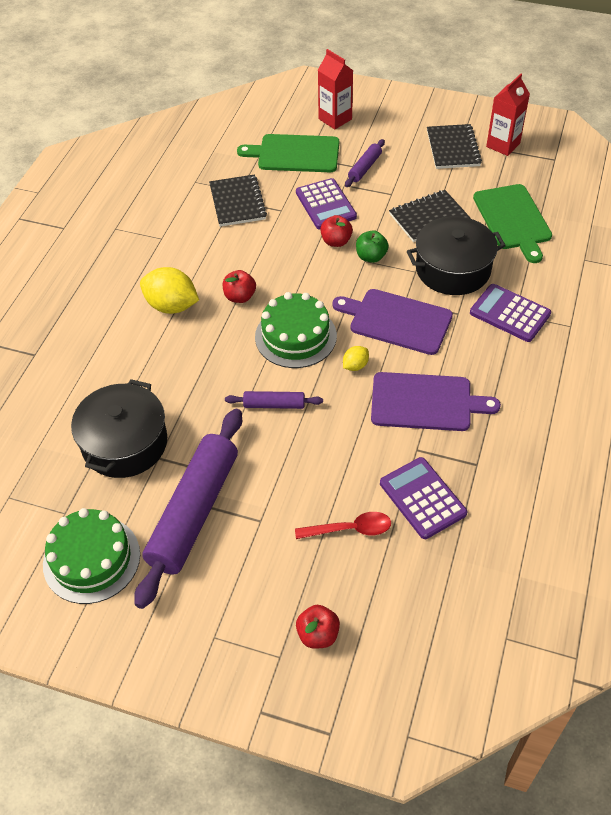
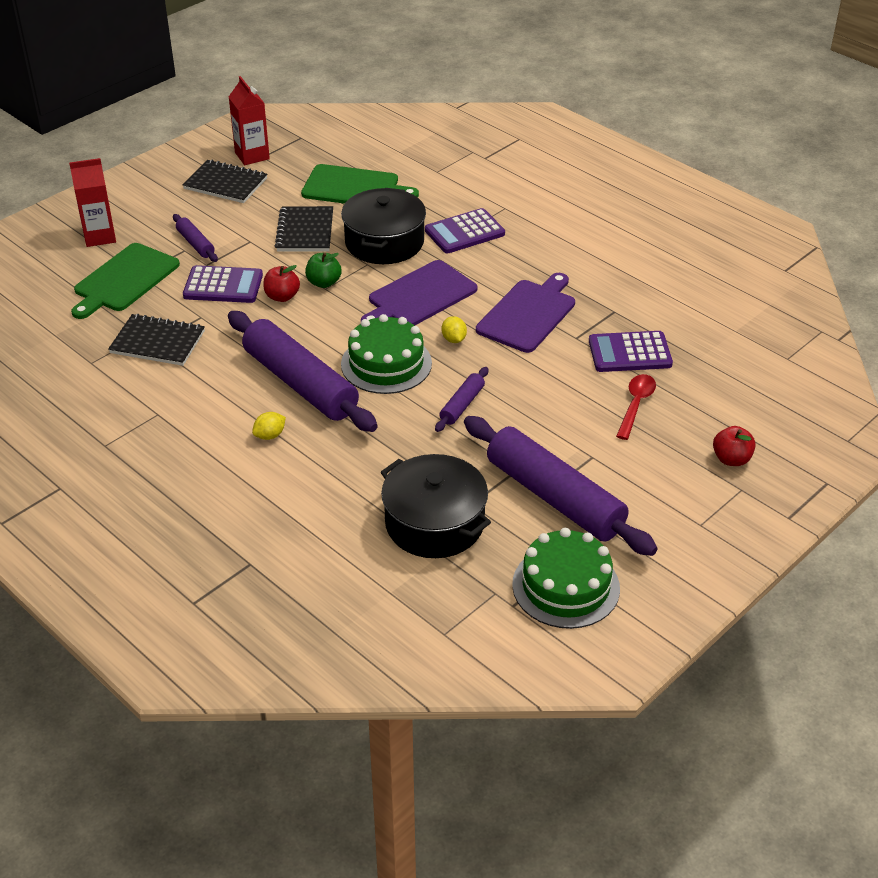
camera: 65 degrees left, 10 degrees down
(172, 306) = (270, 435): yellow lemon -> yellow lemon, size x0.50
(240, 297) = (300, 383): red apple -> purple rolling pin

